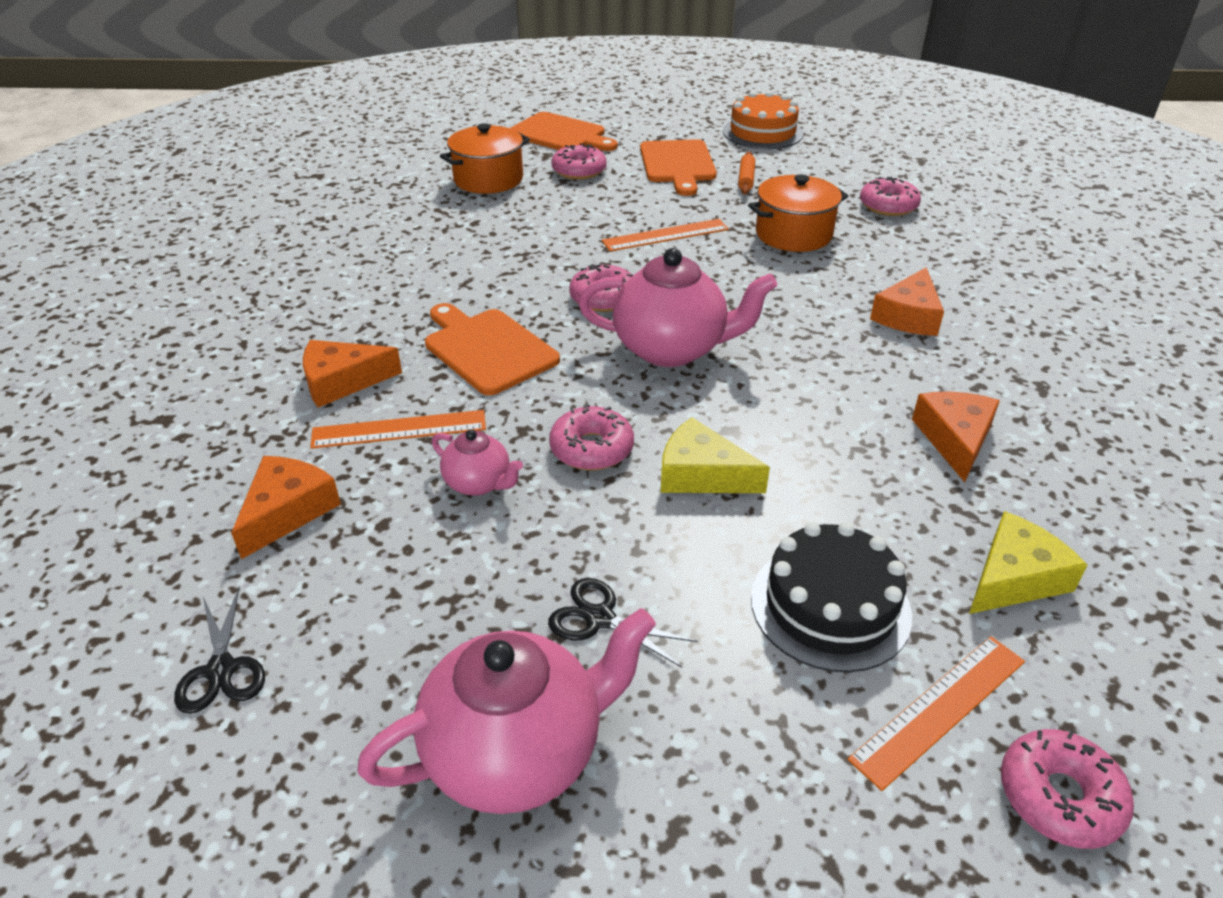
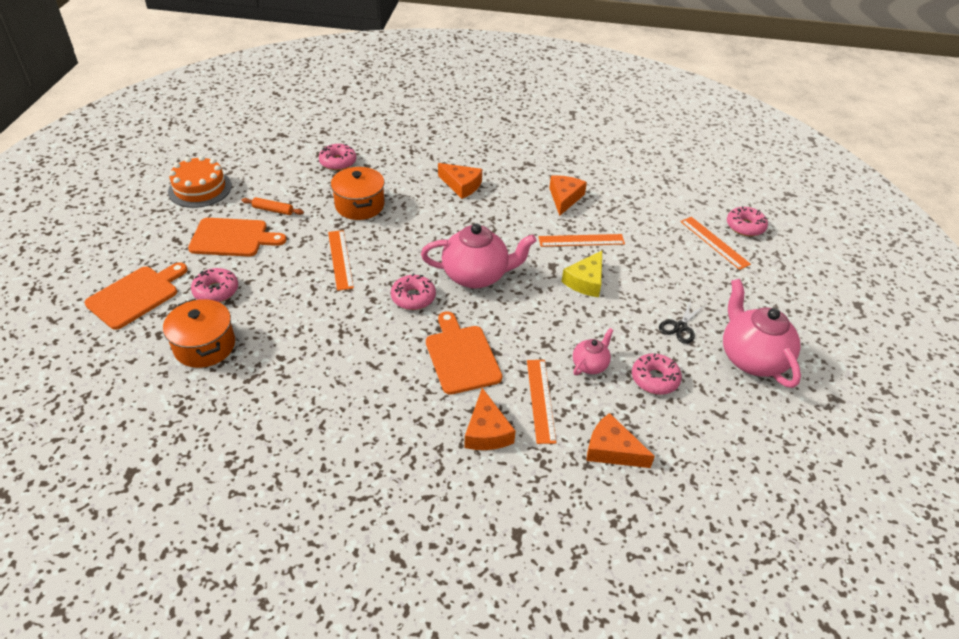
camera: 85 degrees left, 5 degrees up
(221, 669) = (724, 466): black scissors -> none
(487, 349) = (461, 356): orange cutting board -> orange cutting board turned 105 degrees clockwise
(591, 449) = (564, 318): pink donut -> pink donut (654, 379)
(671, 349) = (476, 276): pink teapot -> pink teapot turned 75 degrees clockwise
(825, 466) = (581, 240): none -> orange ruler
(830, 606) = (667, 258): black cake -> none
(955, 439) = (564, 198): orange cheese -> orange cheese turned 90 degrees clockwise
(1014, 578) = (649, 207): yellow cheese -> none

